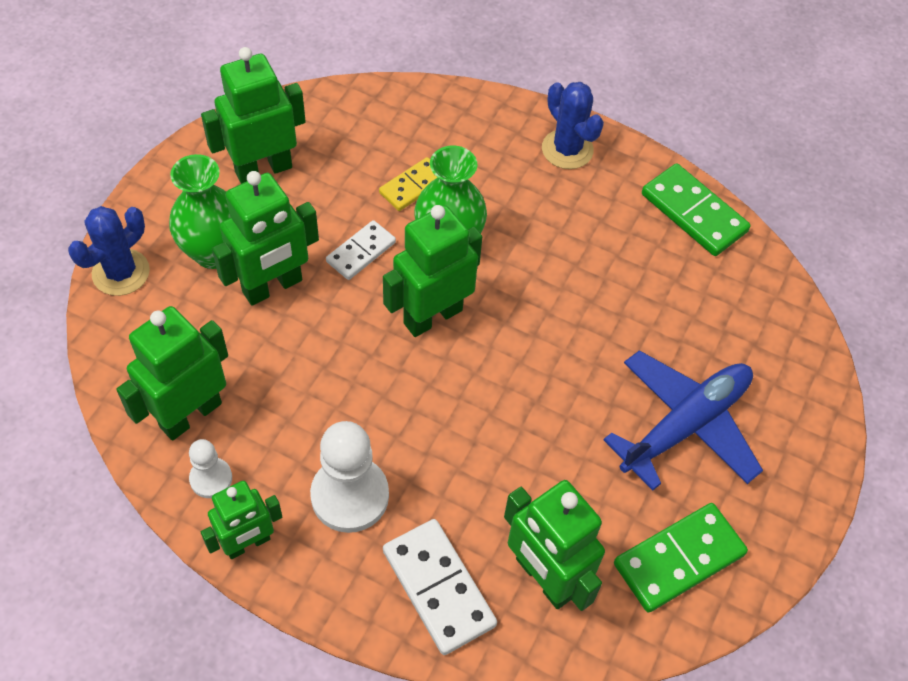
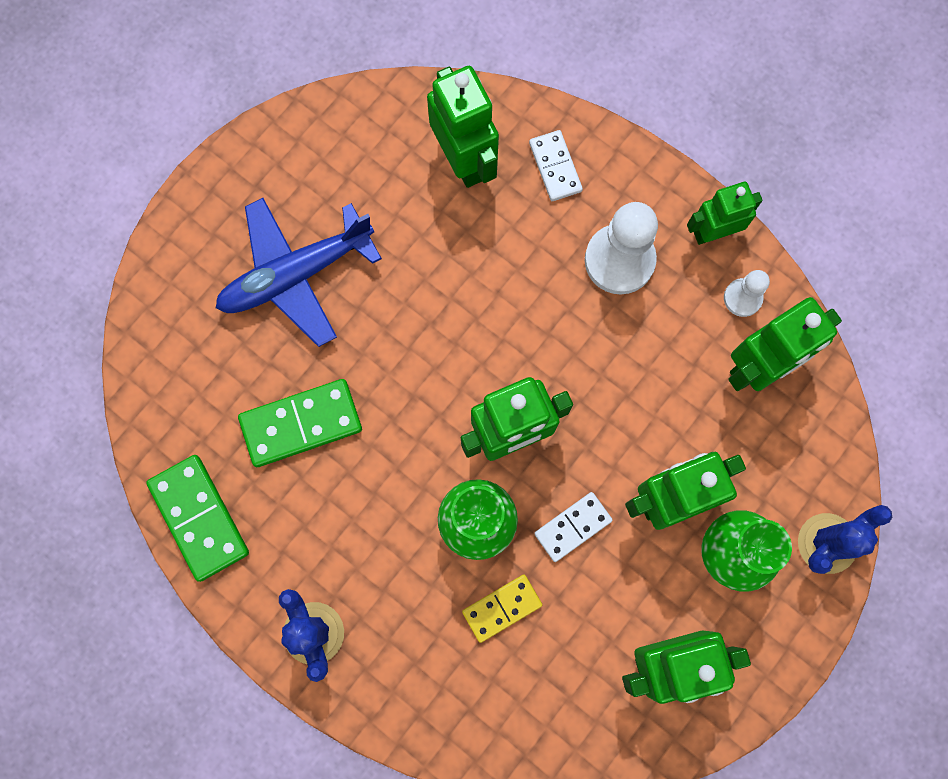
camera: 165 degrees left, 20 degrees up
(439, 587) = (555, 167): white domino -> white domino, size x0.63
(679, 559) = (344, 155): green domino -> green domino (301, 423)

